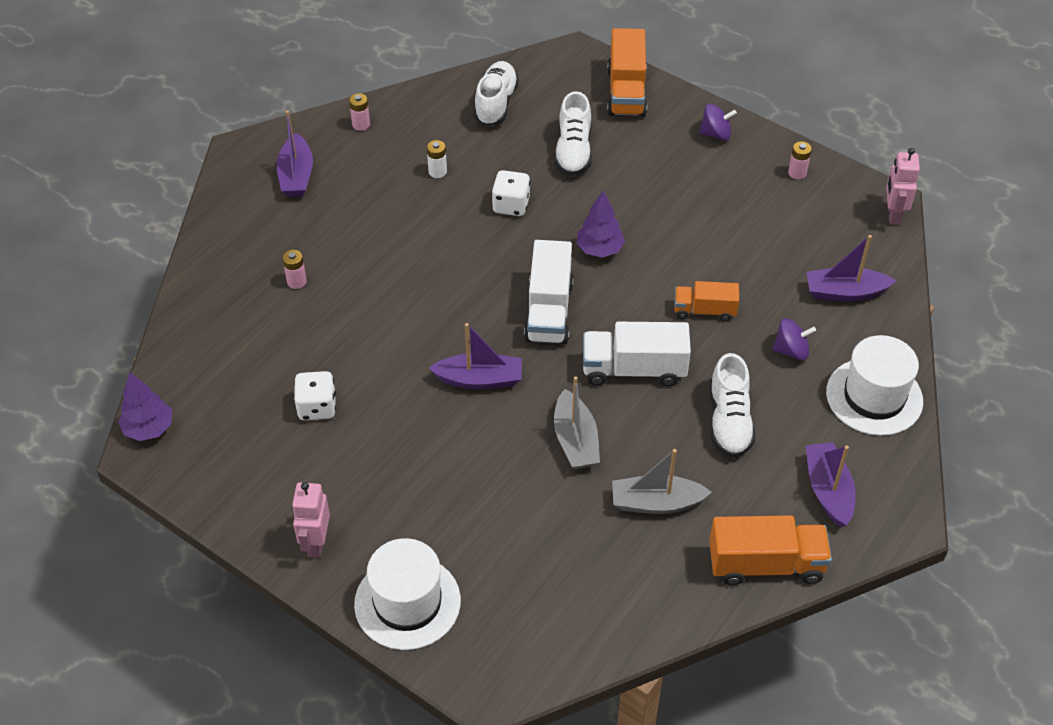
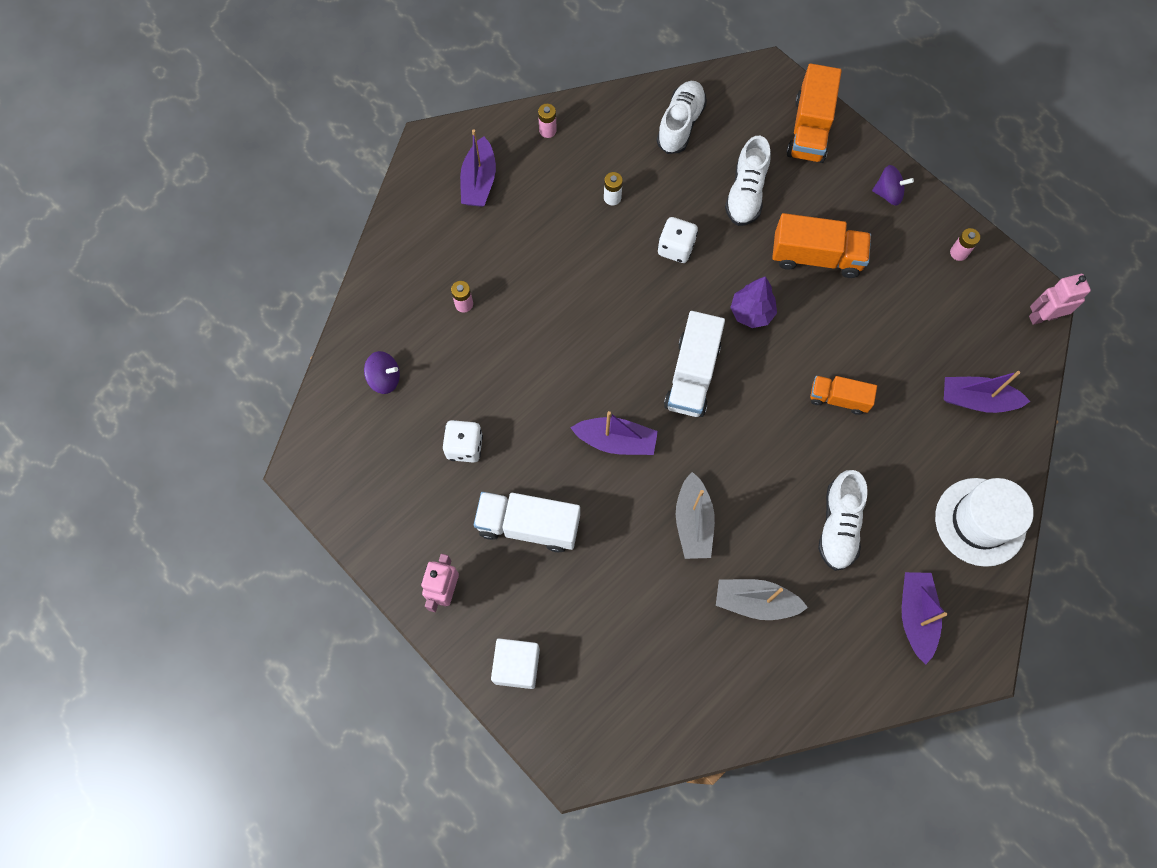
camera: 10 degrees right, 20 degrees up
(149, 428) = (312, 444): purple tree -> none
(407, 602) = (517, 666): white hat -> white cube
(634, 369) = (760, 454): white truck -> white truck (528, 526)
(766, 564) = (843, 684): orange truck -> orange truck (816, 257)
(791, 350) = (912, 457): purple spinning top -> purple spinning top (385, 378)
(893, 214) = (1042, 316): pink robot -> pink robot turned 60 degrees clockwise

